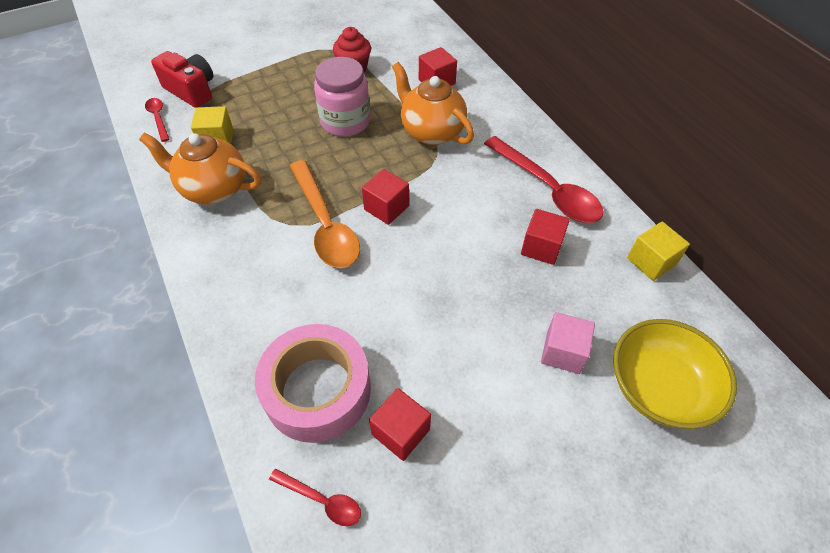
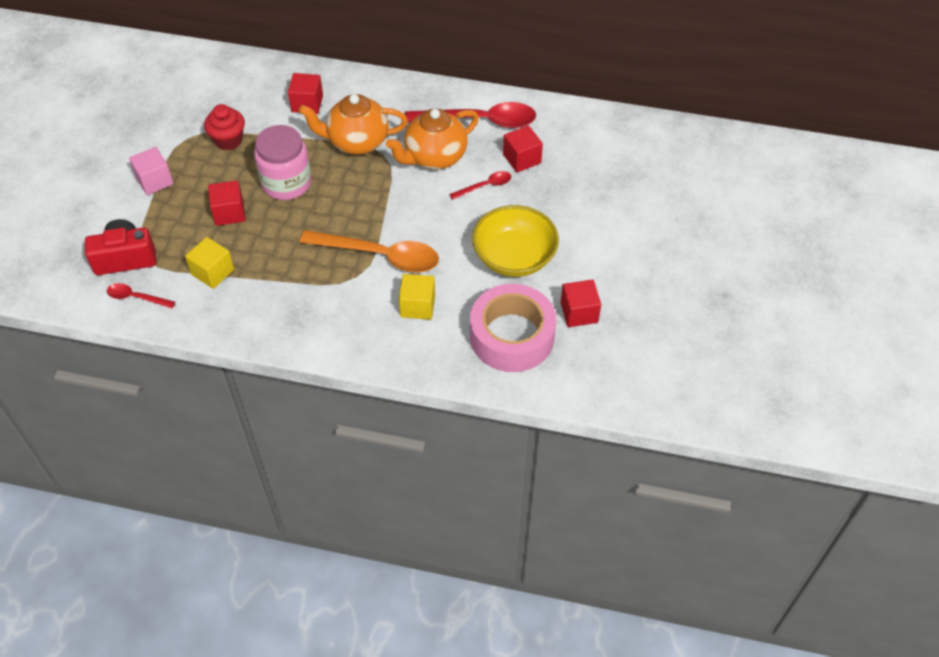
camera: 50 degrees left, 0 degrees up
(213, 189) = (268, 302): orange teapot -> orange teapot (434, 157)
(322, 500) = (586, 374): red spoon -> red spoon (485, 186)
(386, 208) = (402, 213): red cube -> red cube (229, 213)
(563, 352) = (602, 204): pink cube -> pink cube (155, 181)
(651, 261) = (586, 117): yellow cube -> yellow cube (417, 306)
(659, 387) = (663, 180): yellow bowl -> yellow bowl (514, 257)

